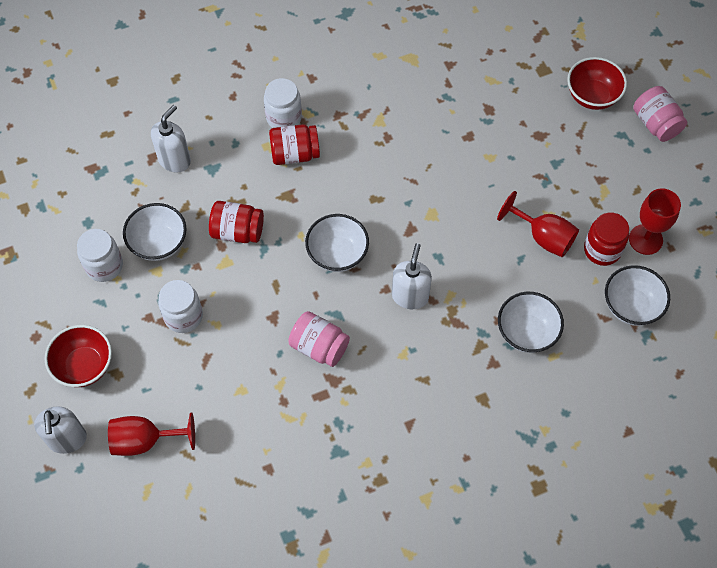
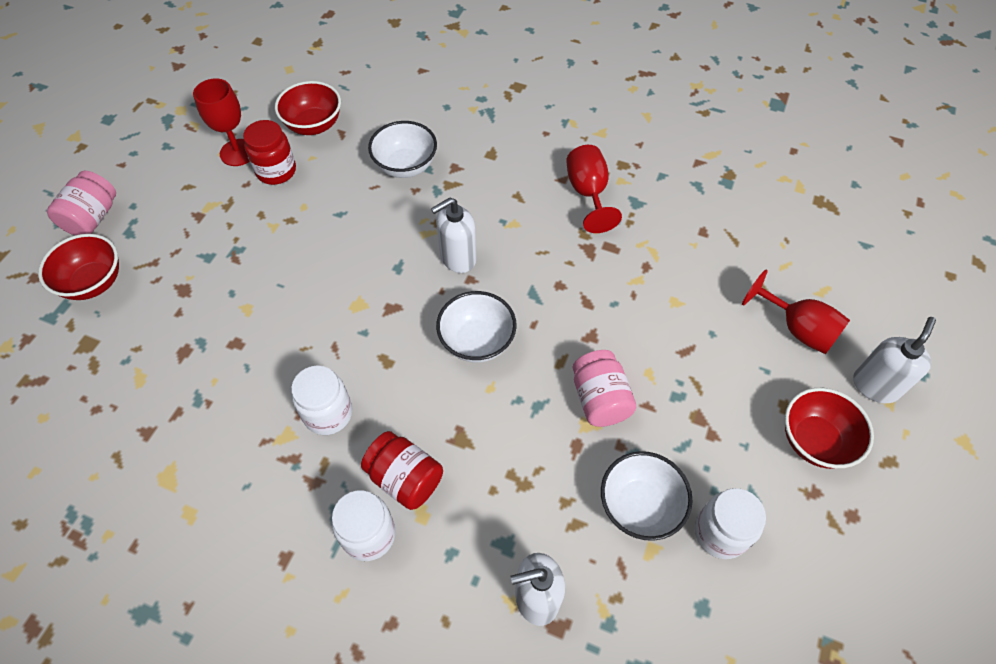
camera: 135 degrees left, 5 degrees down
(183, 316) = (675, 407): white jar -> white jar (328, 413)
(237, 231) = (546, 446): red jar -> none
(319, 346) = (575, 281): pink jar -> pink jar (599, 399)
(543, 237) = (301, 213): red goblet -> red goblet (588, 193)
(631, 306) = (314, 125): white bowl -> red bowl

